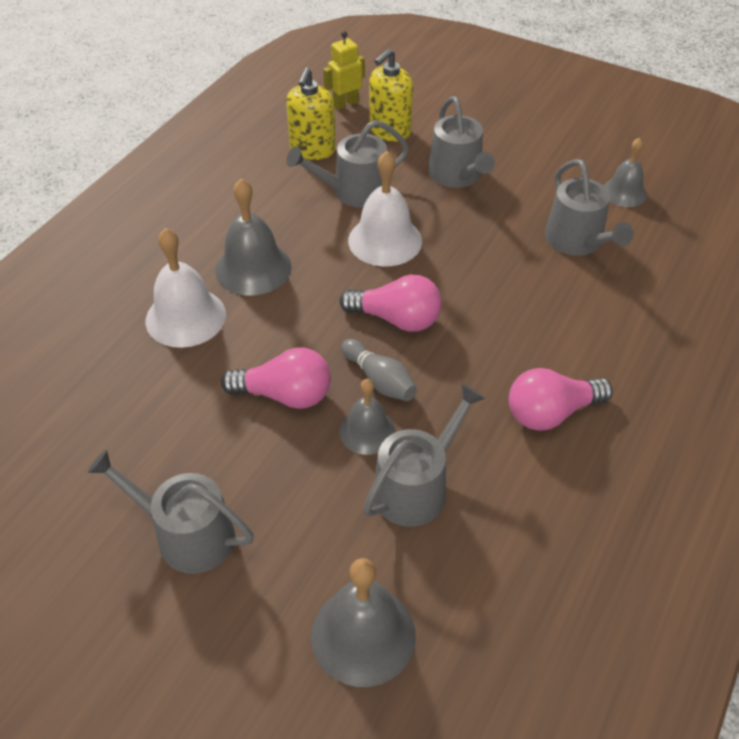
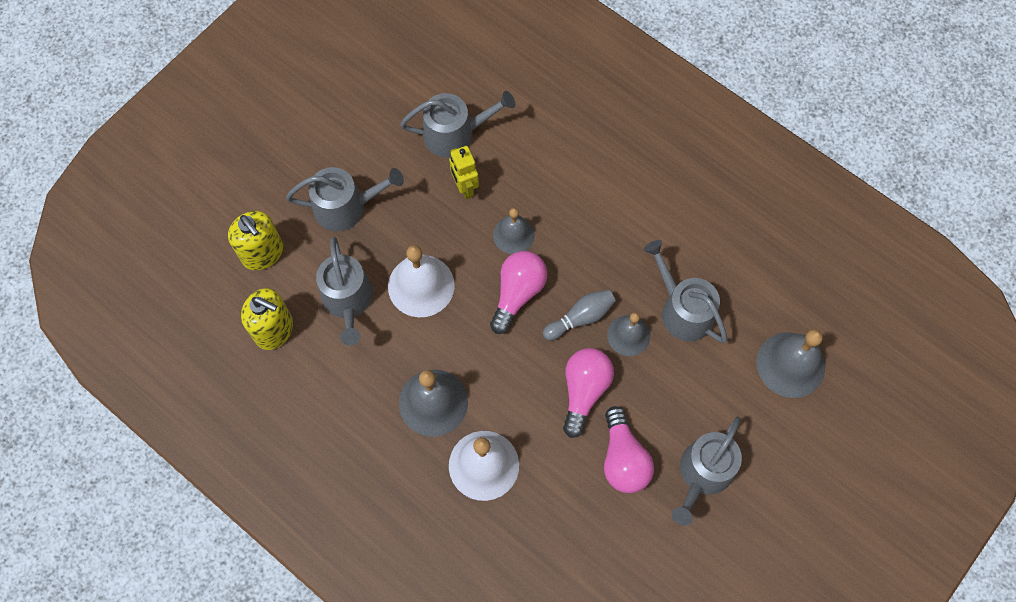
camera: 80 degrees left, 20 degrees up
(345, 104) = (205, 287): yellow robot -> yellow robot (465, 187)
(550, 413) = (630, 205): pink light bulb -> pink light bulb (623, 459)
(624, 192) = (402, 80): grey bell -> grey bell (513, 235)

